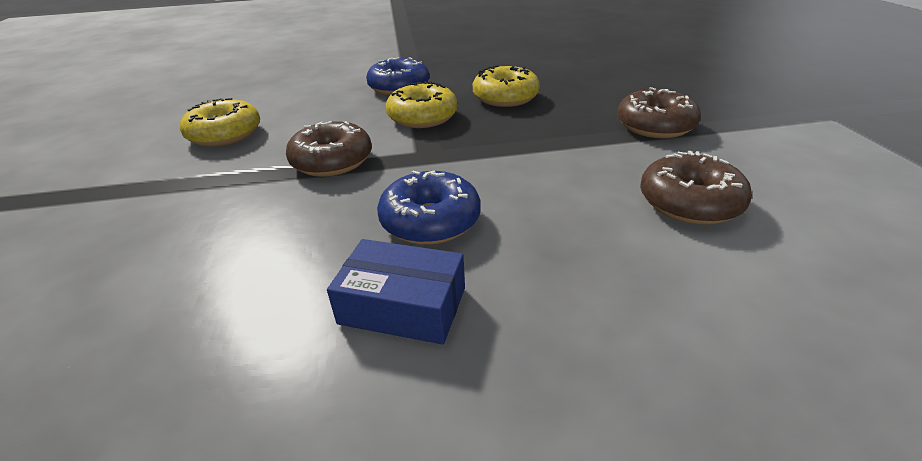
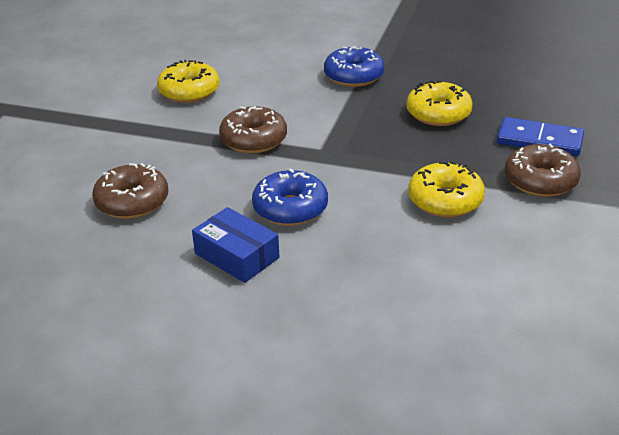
camera: 25 degrees right, 0 degrees up
(422, 117) = (350, 116): yellow donut -> yellow donut (445, 200)
(614, 97) = (539, 140): none -> blue domino
(689, 203) = (486, 252): brown donut -> brown donut (132, 202)

